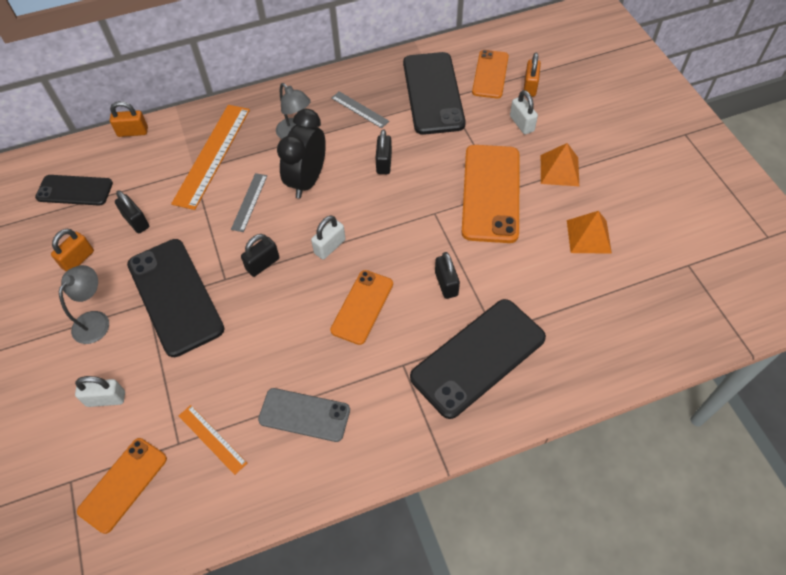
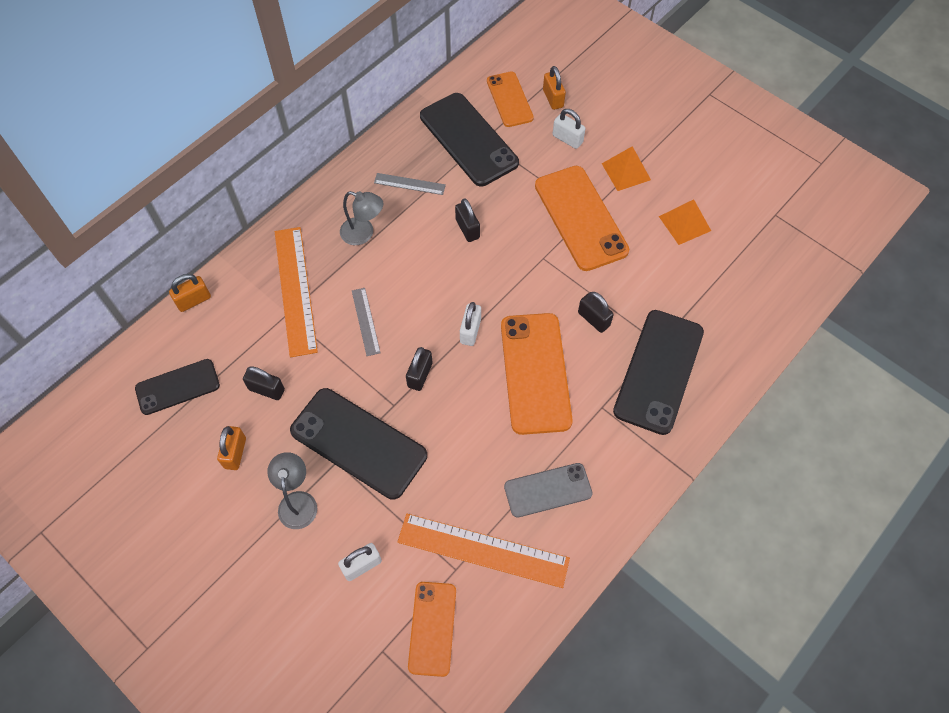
camera: 30 degrees left, 5 degrees up
(212, 439) = (483, 550): orange ruler -> orange ruler, size x1.96
(307, 180) = (407, 276): black clock -> none
(362, 307) = (535, 373): orange phone -> orange phone, size x1.64

